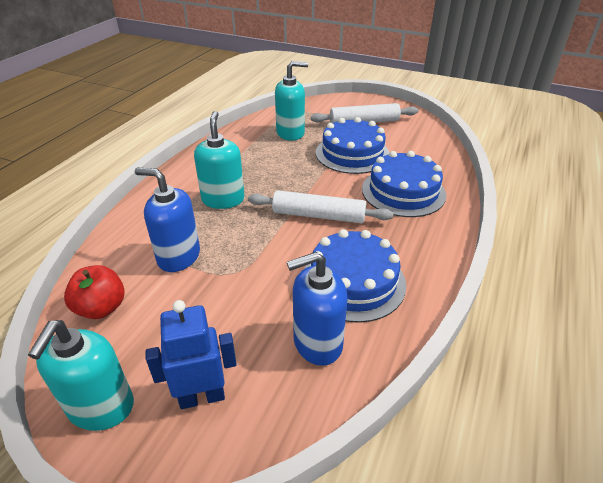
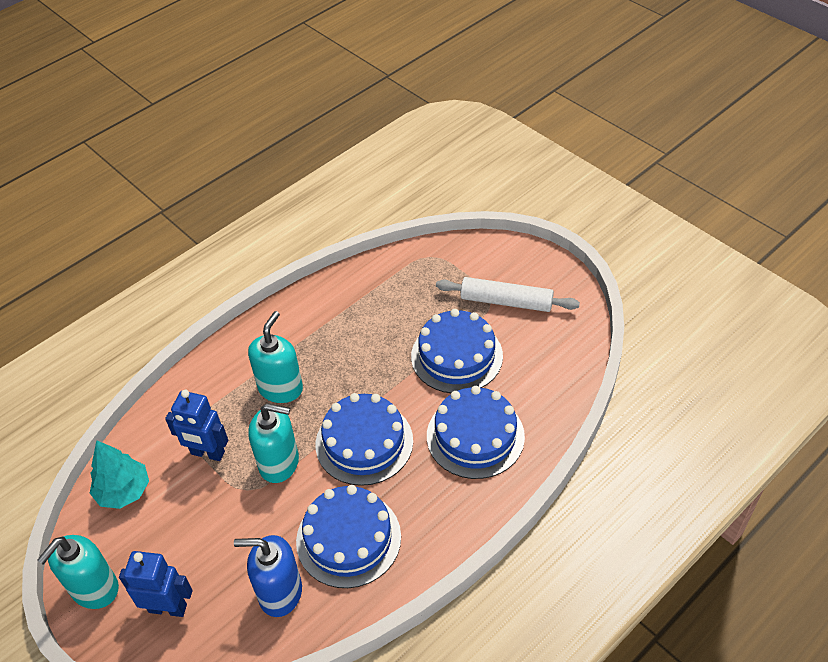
camera: 25 degrees right, 10 degrees up
(101, 308) = (124, 491): red apple -> turquoise tree
(178, 257) = (207, 453): blue soap dispenser -> blue robot
(290, 133) = (405, 298): turquoise soap dispenser -> turquoise soap dispenser (279, 463)
(319, 215) = (364, 442): white rolling pin -> blue cake

